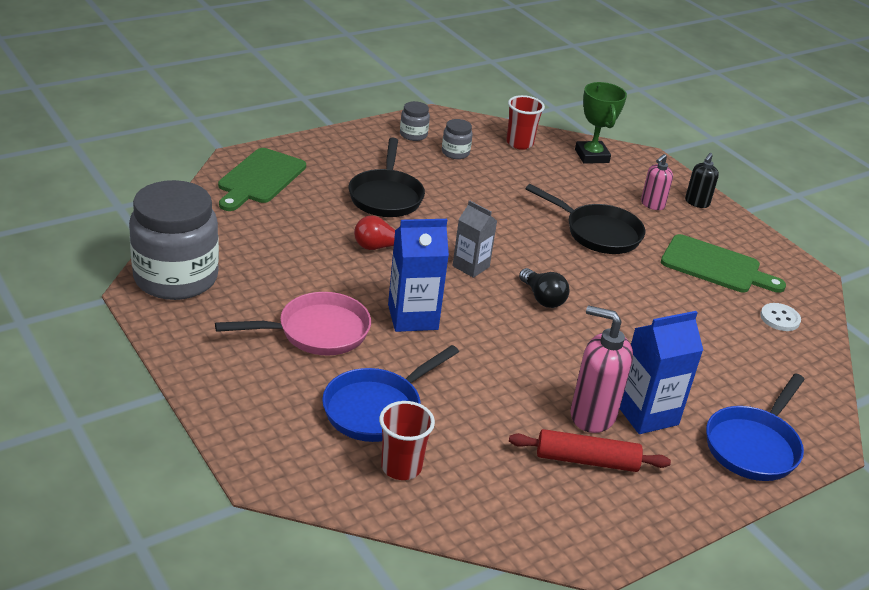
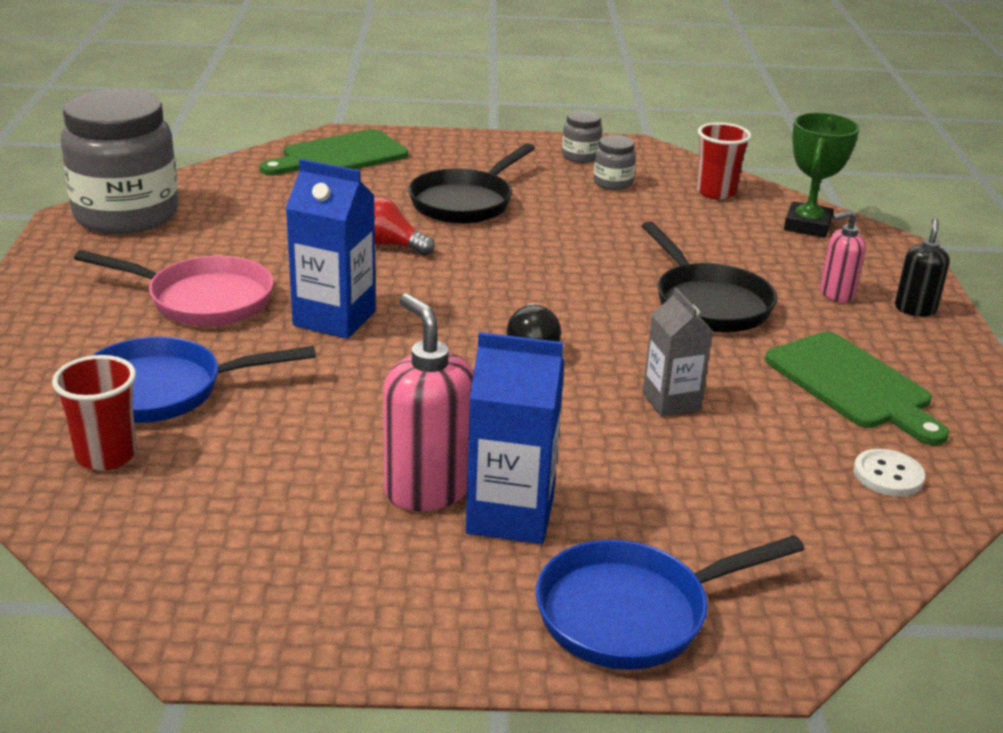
camera: 35 degrees right, 5 degrees down
(471, 266) = (479, 291): grey carton -> grey carton (671, 402)
(586, 460) = (349, 535): red rolling pin -> none
(697, 203) = (915, 309): black soap dispenser -> black soap dispenser turned 135 degrees clockwise

